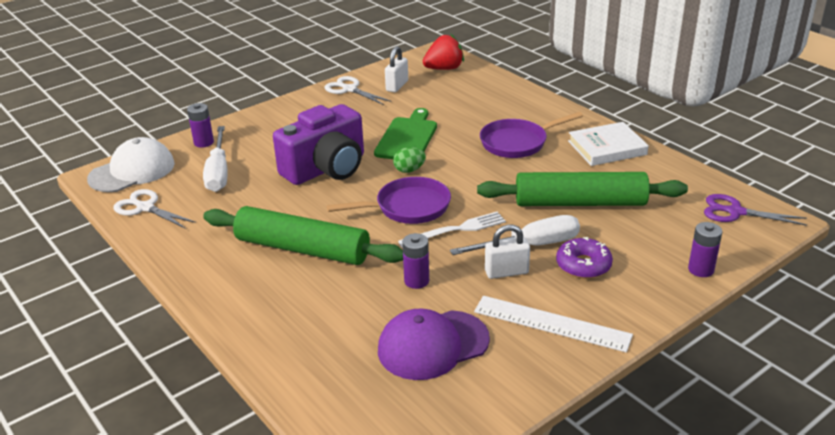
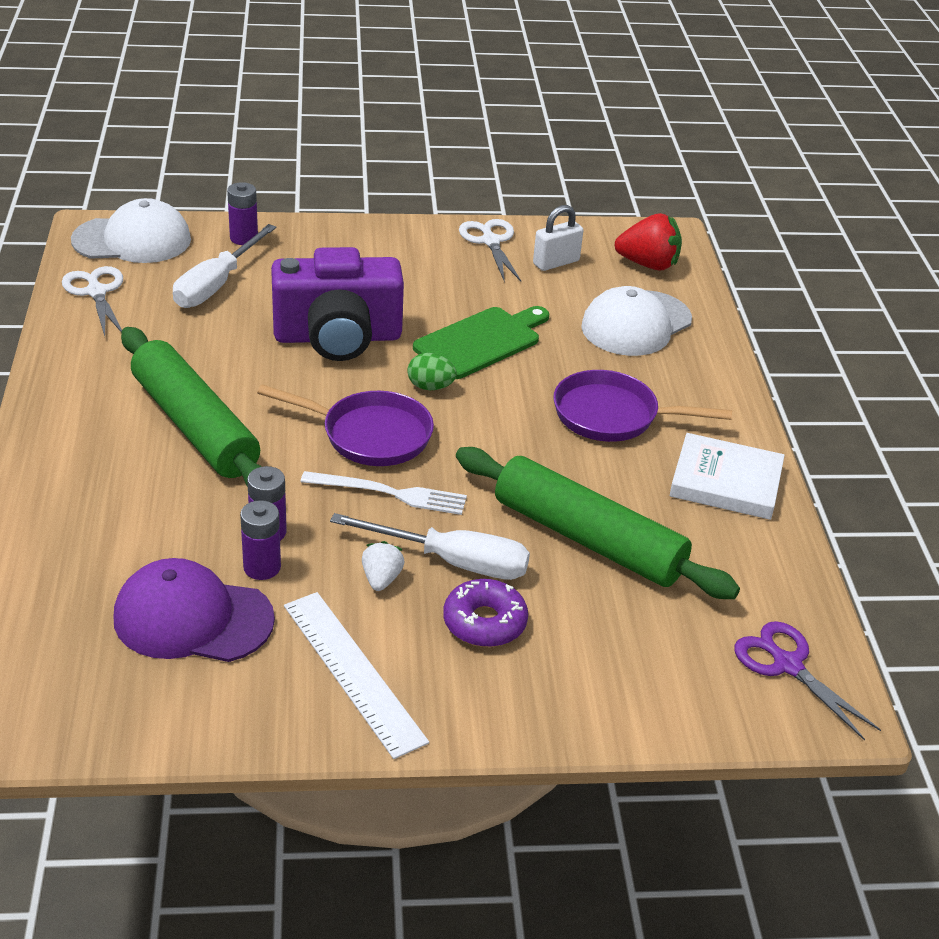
camera: 30 degrees right, 5 degrees up
(474, 97) = (636, 324): none -> white cap
(506, 272) = (381, 579): white padlock -> white strawberry
(701, 269) = (628, 714): purple battery -> purple battery (262, 567)

